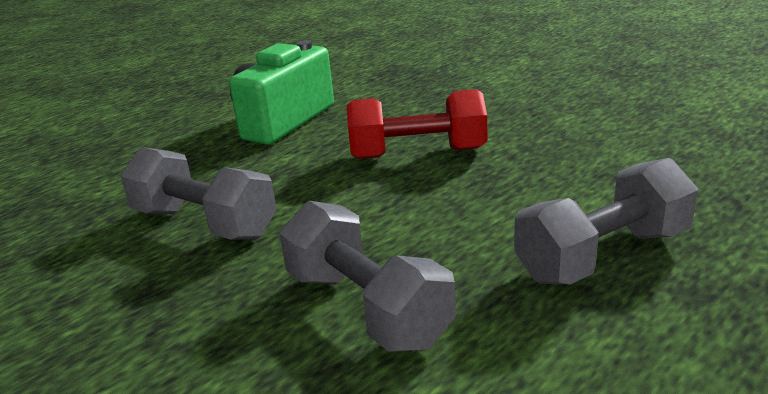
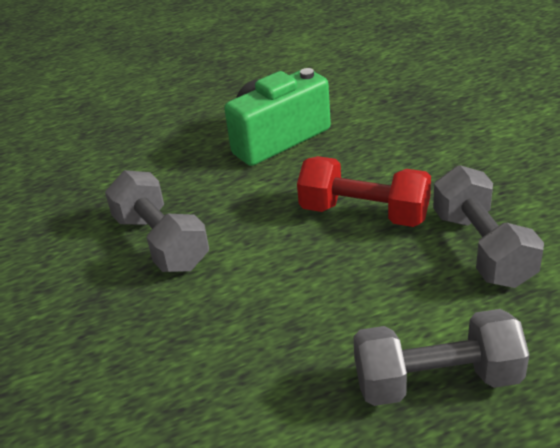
camera: 25 degrees right, 10 degrees up
(366, 308) = (227, 367): grey dumbbell -> grey dumbbell (482, 248)

